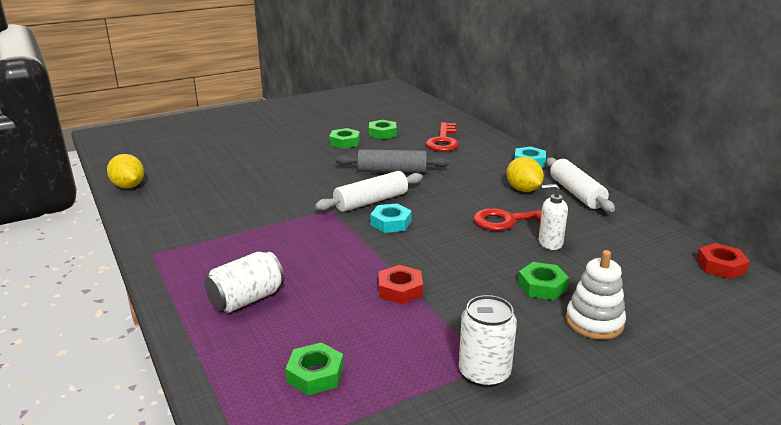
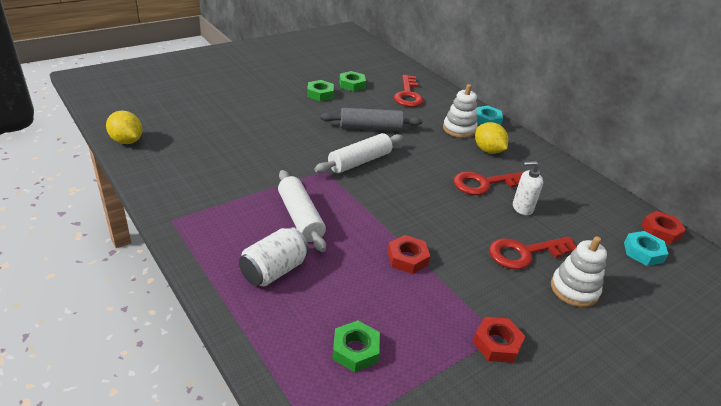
camera: 10 degrees left, 10 degrees up
(391, 223) = (382, 185): turquoise nut -> turquoise nut (643, 252)
(484, 373) = (497, 343): white can -> red nut
(494, 171) = (459, 129): none -> white stacking toy
(542, 286) = (525, 253): green nut -> red key
(576, 193) = (533, 155): white rolling pin -> white rolling pin (300, 217)

